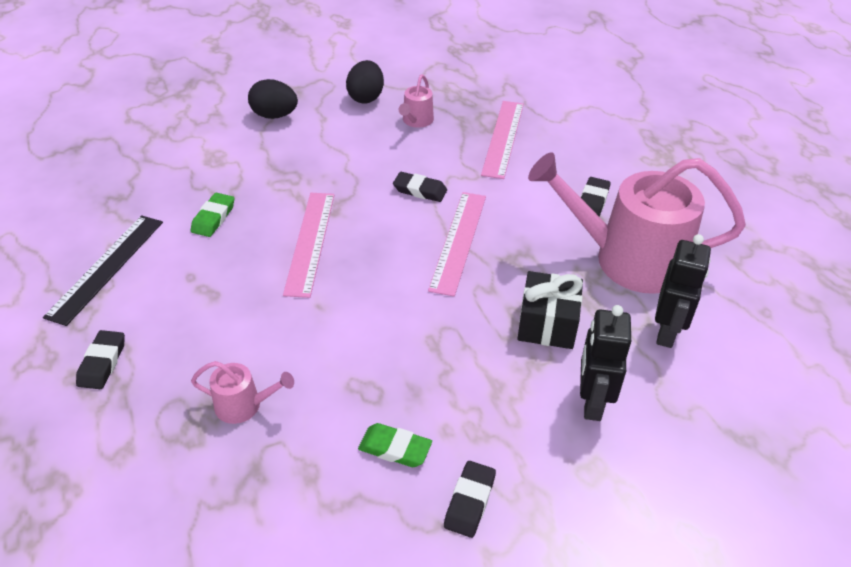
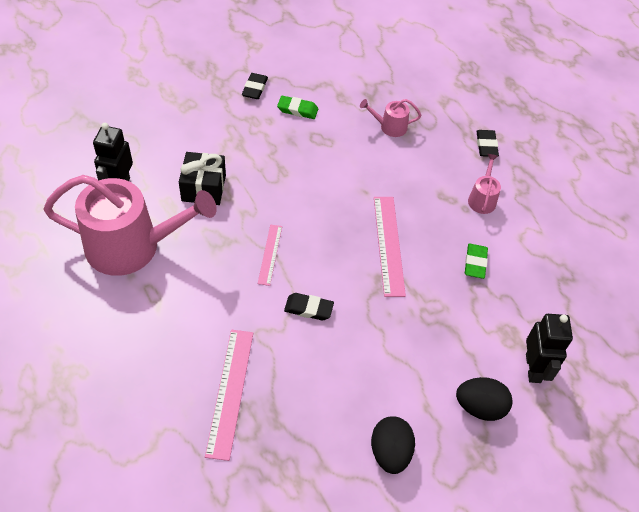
camera: 170 degrees right, 10 degrees up
(106, 267) = (529, 211): black ruler -> none
(416, 121) = (325, 413): pink watering can -> pink watering can (482, 199)
(458, 241) = (270, 254): pink ruler -> pink ruler, size x0.59
(591, 402) = (181, 139): black robot -> black robot (533, 368)
(592, 201) = (149, 308): black eraser -> none

